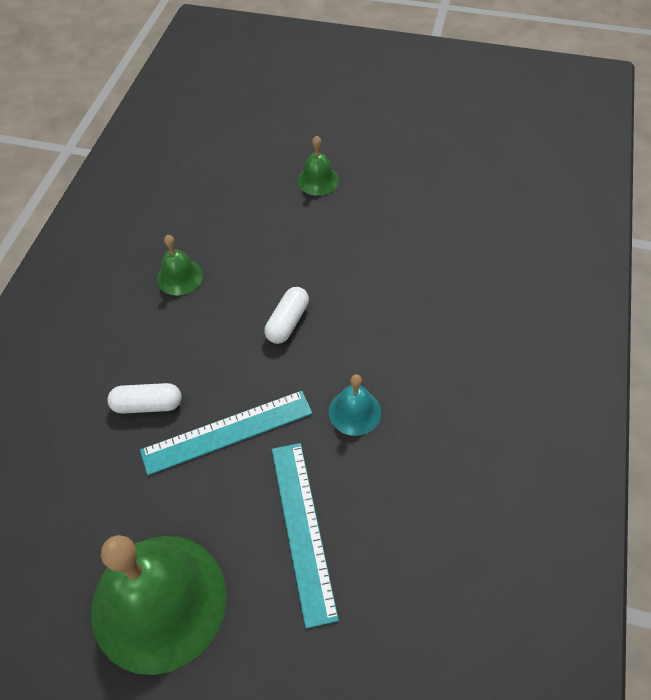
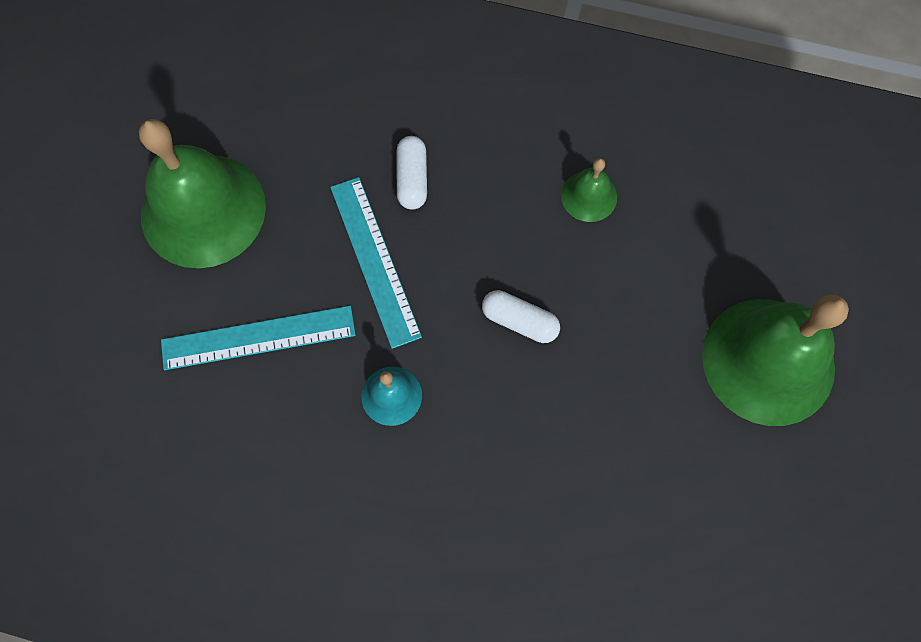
camera: 90 degrees right, 15 degrees up
(318, 180) = (768, 361): green bell -> green bell, size x2.20

